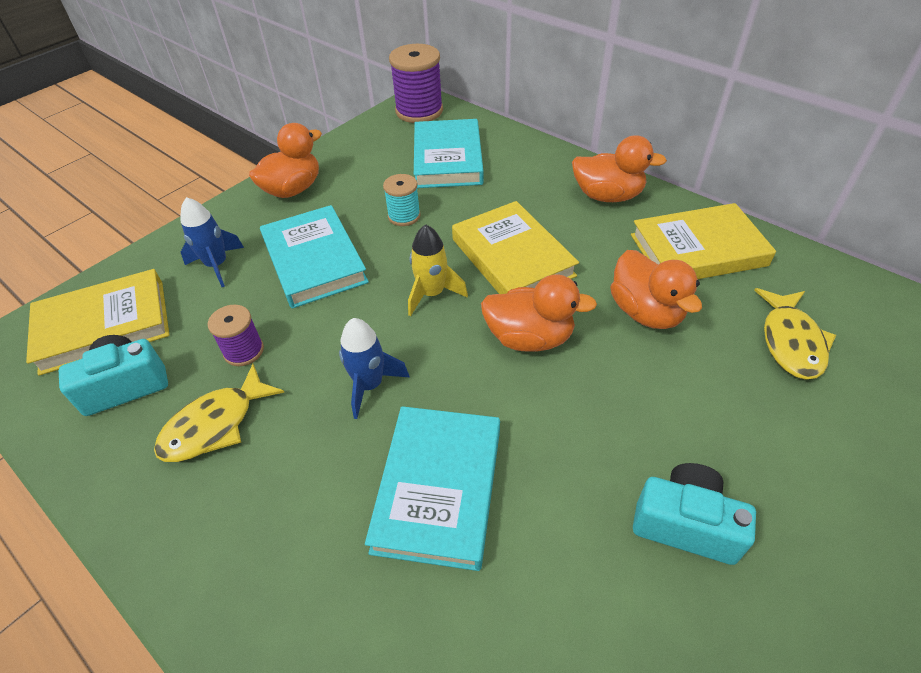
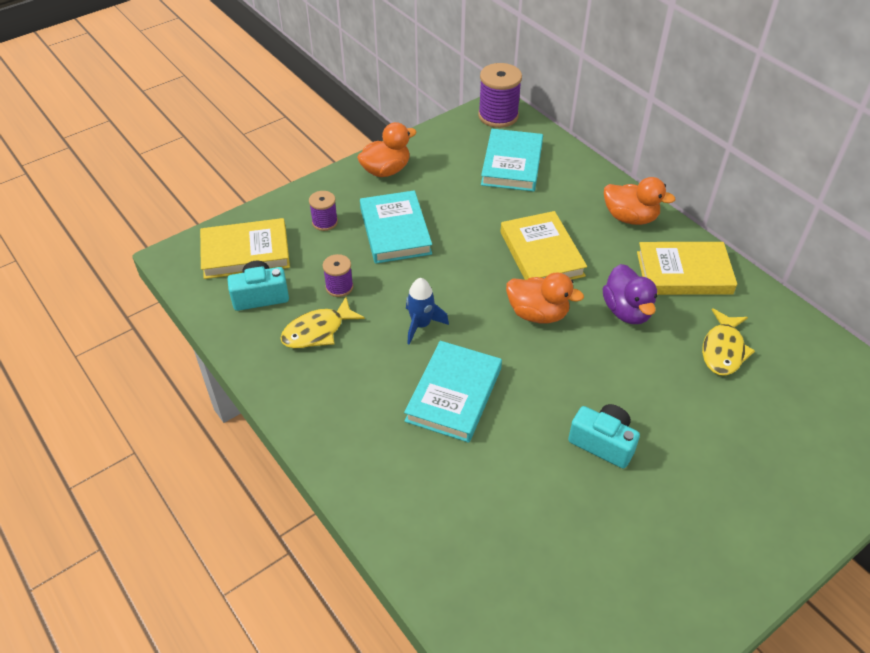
camera: 10 degrees right, 0 degrees up
(217, 265) = (325, 222): blue rocket -> purple spool
(404, 216) = (467, 207): turquoise spool -> none
(432, 294) = (476, 271): yellow rocket -> none
(646, 312) = (627, 311): orange duck -> purple duck

